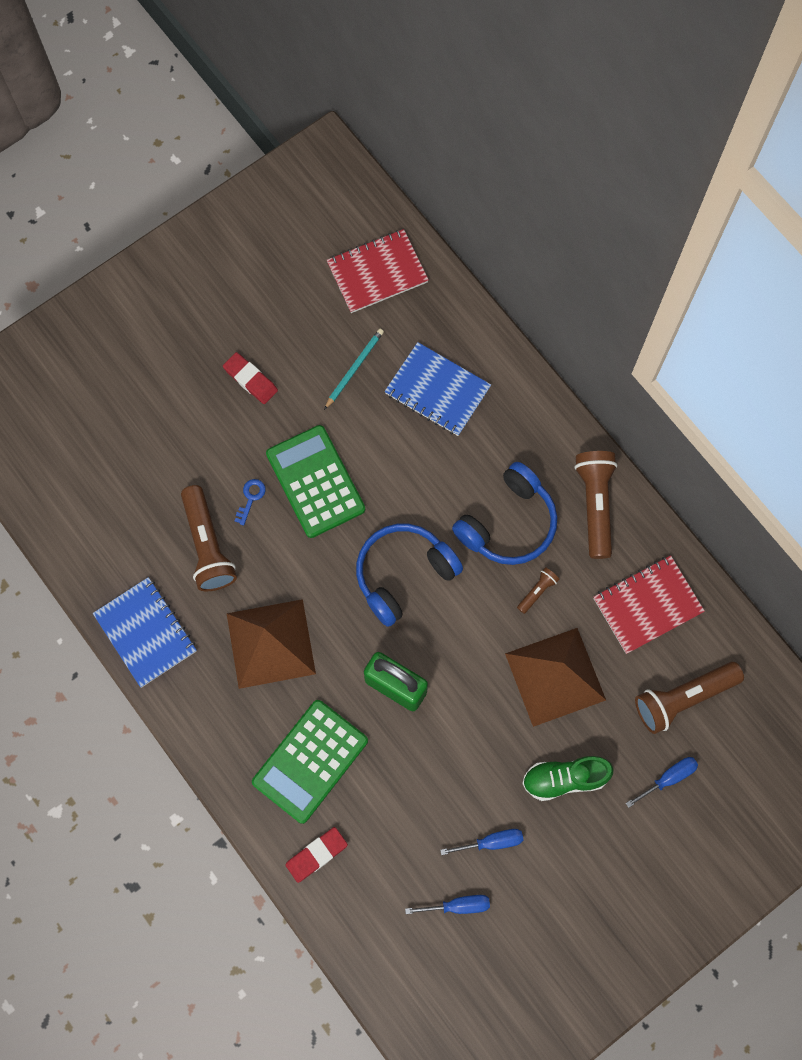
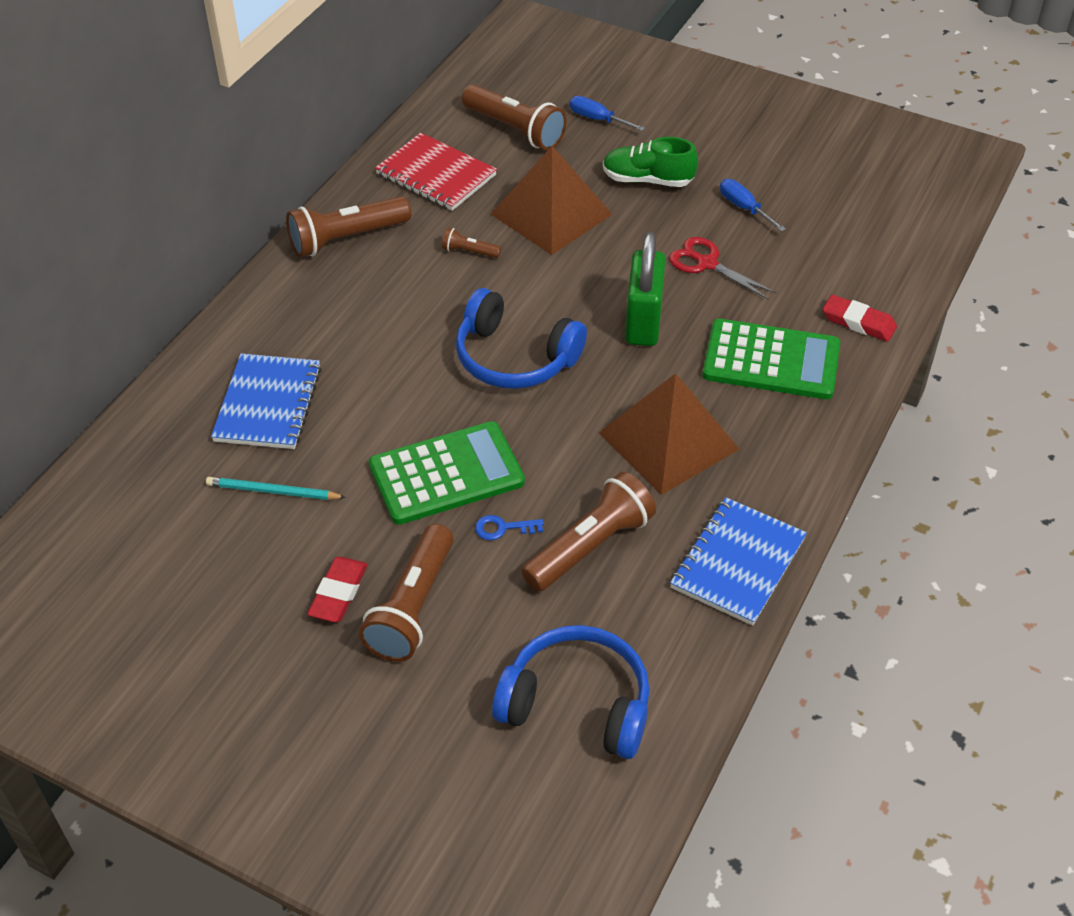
camera: 115 degrees left, 25 degrees down
(217, 418) = (412, 607): none -> brown flashlight
(315, 482) = (446, 474): green calculator -> green calculator turned 150 degrees counterclockwise
(377, 273) = (120, 518): red notebook -> none
(438, 771) = (706, 263): none -> red scissors
(458, 905) = (820, 211): blue screwdriver -> none
(508, 523) = (405, 295): blue headphones -> blue headphones (577, 704)
(564, 779) = (647, 180): green shoe -> green shoe turned 135 degrees clockwise

